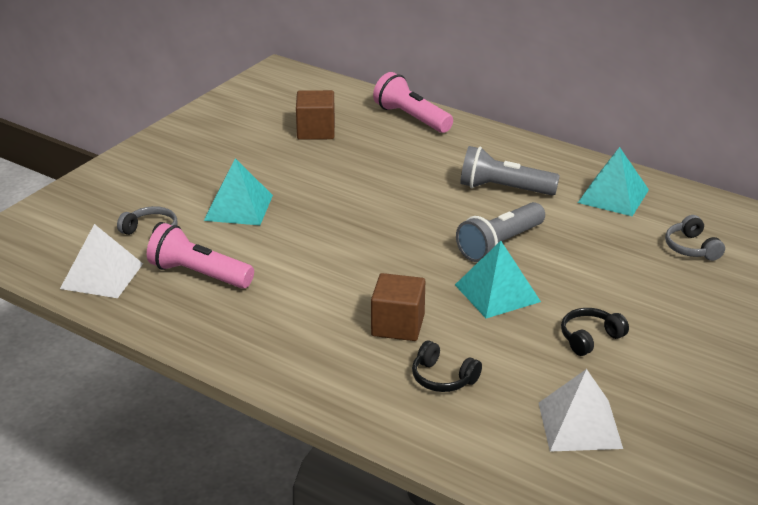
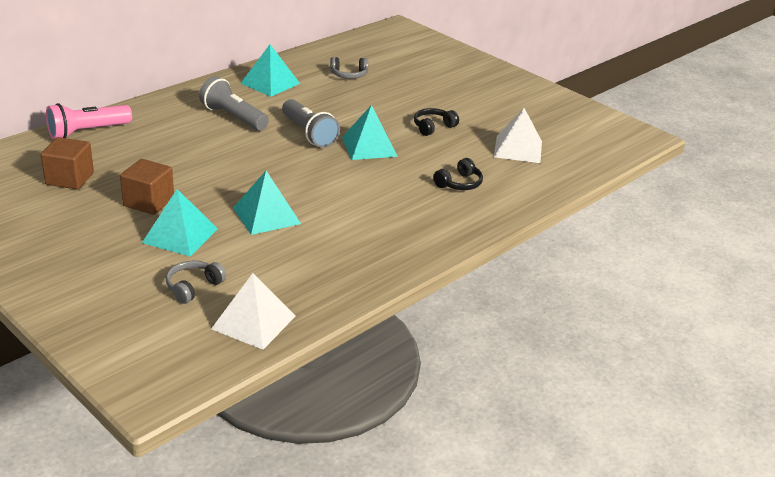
camera: 80 degrees left, 0 degrees up
(199, 274) = (280, 268): pink flashlight -> none
(297, 249) = (266, 215): none -> turquoise pyramid
(398, 325) = (392, 189): brown cube -> brown cube (149, 202)
(504, 189) = (233, 117): grey flashlight -> grey flashlight turned 105 degrees clockwise
(590, 338) = (433, 127): black headphones -> black headphones turned 75 degrees clockwise

